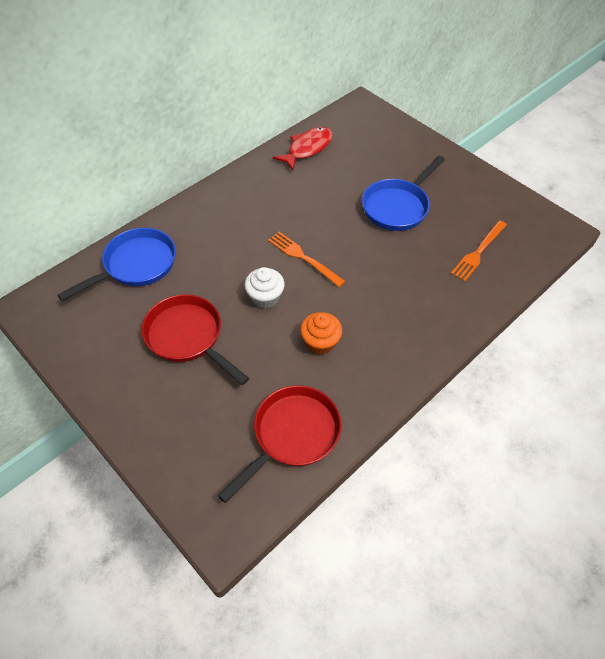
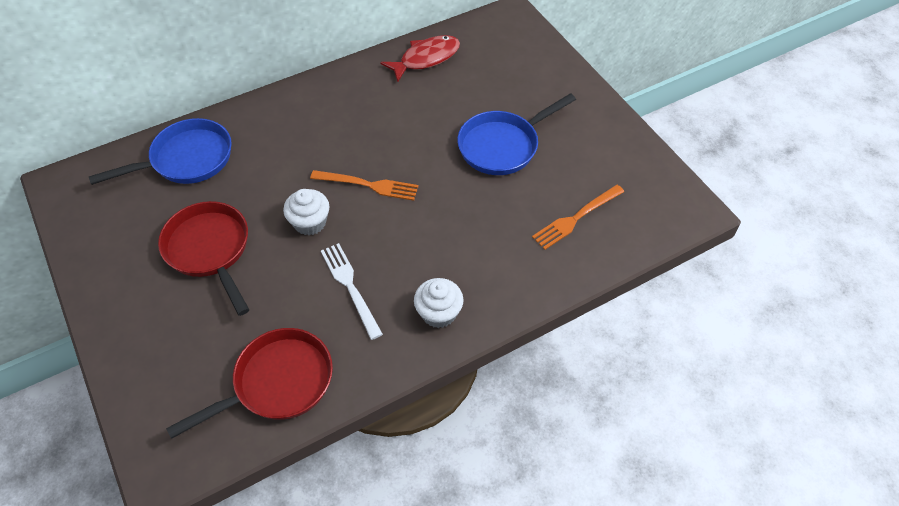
camera: 15 degrees right, 0 degrees up
(303, 257) = (369, 185): orange fork -> orange fork turned 135 degrees clockwise
(320, 342) = (349, 286): orange cupcake -> white fork
(402, 348) = (438, 313): none -> white cupcake

